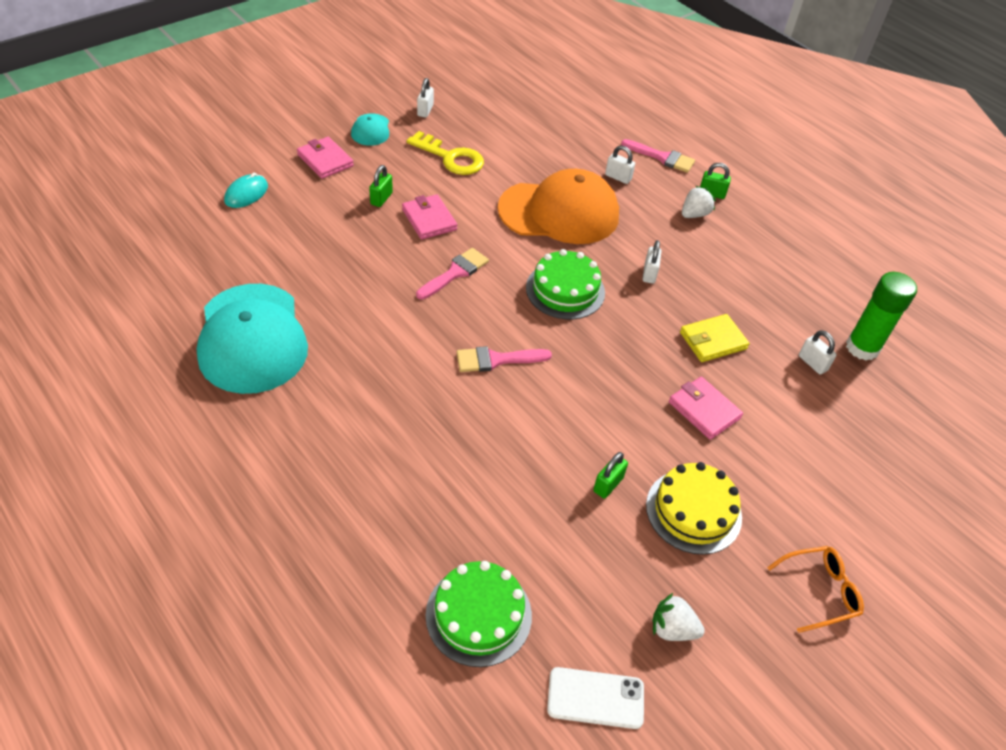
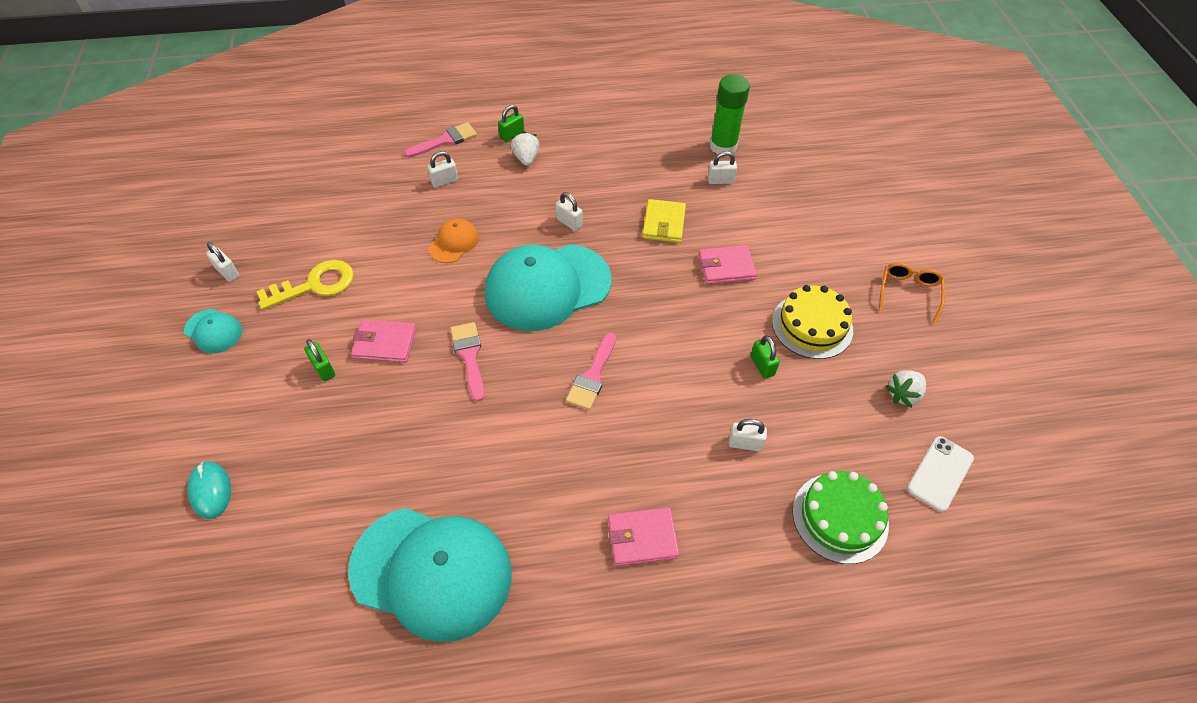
camera: 55 degrees left, 5 degrees up
(325, 160) = (223, 392): pink wallet -> pink wallet (642, 538)
(507, 503) = (745, 443): none -> white padlock
(559, 212) = (454, 243): orange cap -> orange cap, size x0.45
(565, 290) = (547, 287): green cake -> turquoise cap

